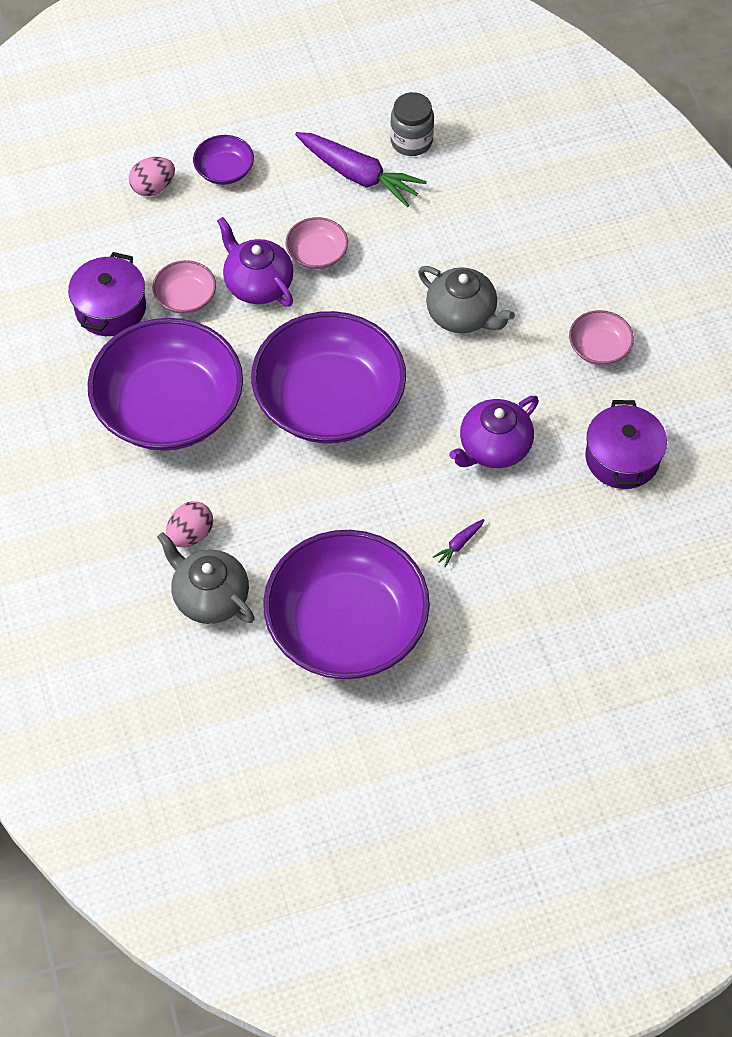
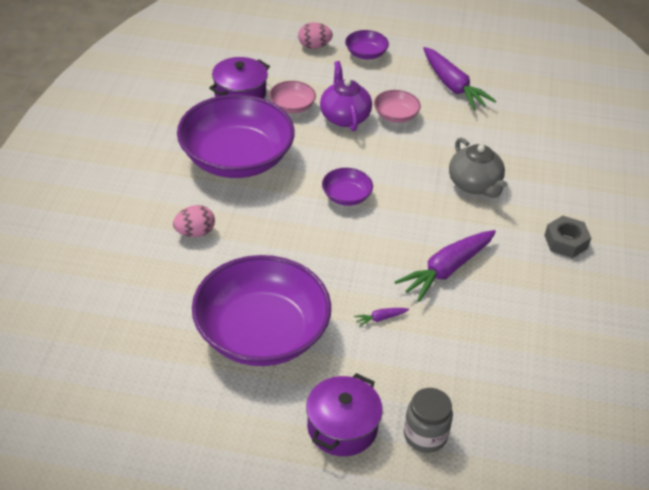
camera: 25 degrees right, 15 degrees down
(210, 597) = (179, 274): grey teapot -> none
(329, 401) = (346, 196): purple bowl -> purple bowl, size x0.43
(411, 141) = (501, 81): grey jar -> grey jar (425, 435)
(493, 447) = (446, 270): purple teapot -> purple carrot
(599, 348) = (566, 242): pink bowl -> grey nut
(622, 458) = (542, 316): purple pot -> purple pot (342, 427)

